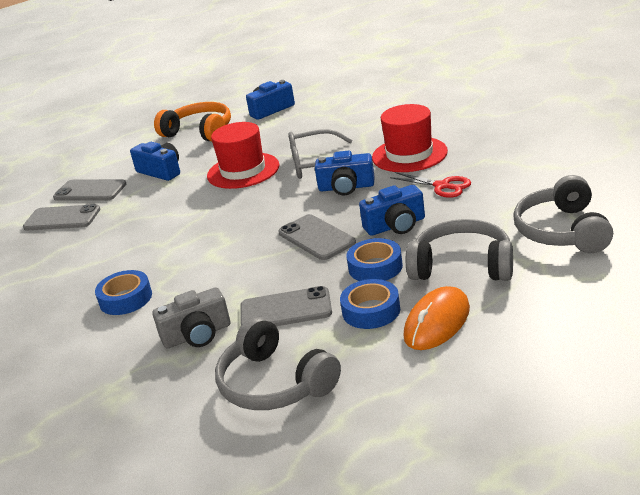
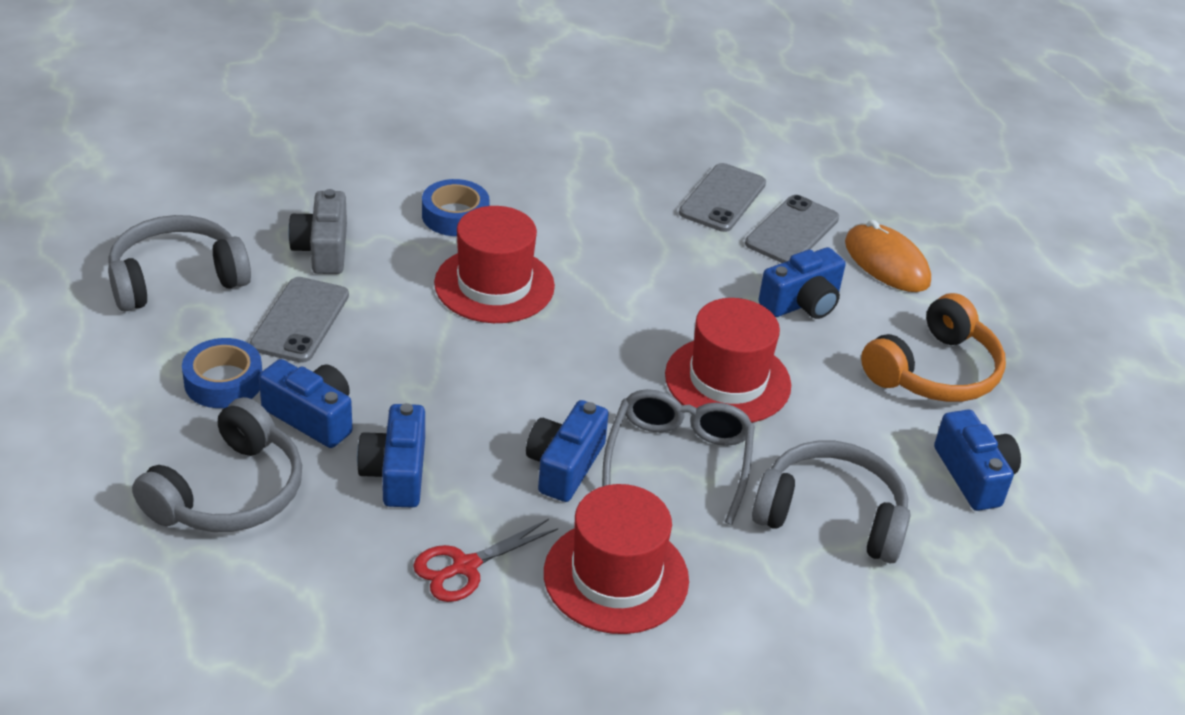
camera: 100 degrees right, 10 degrees up
(199, 258) = (494, 285): none -> red hat
(316, 238) = (441, 391): grey phone -> none
(375, 267) = (312, 417): blue tape -> blue camera
(437, 322) = (142, 422): orange mouse -> orange mouse (886, 263)
(562, 231) = (201, 630): grey headphones -> grey headphones (831, 515)

